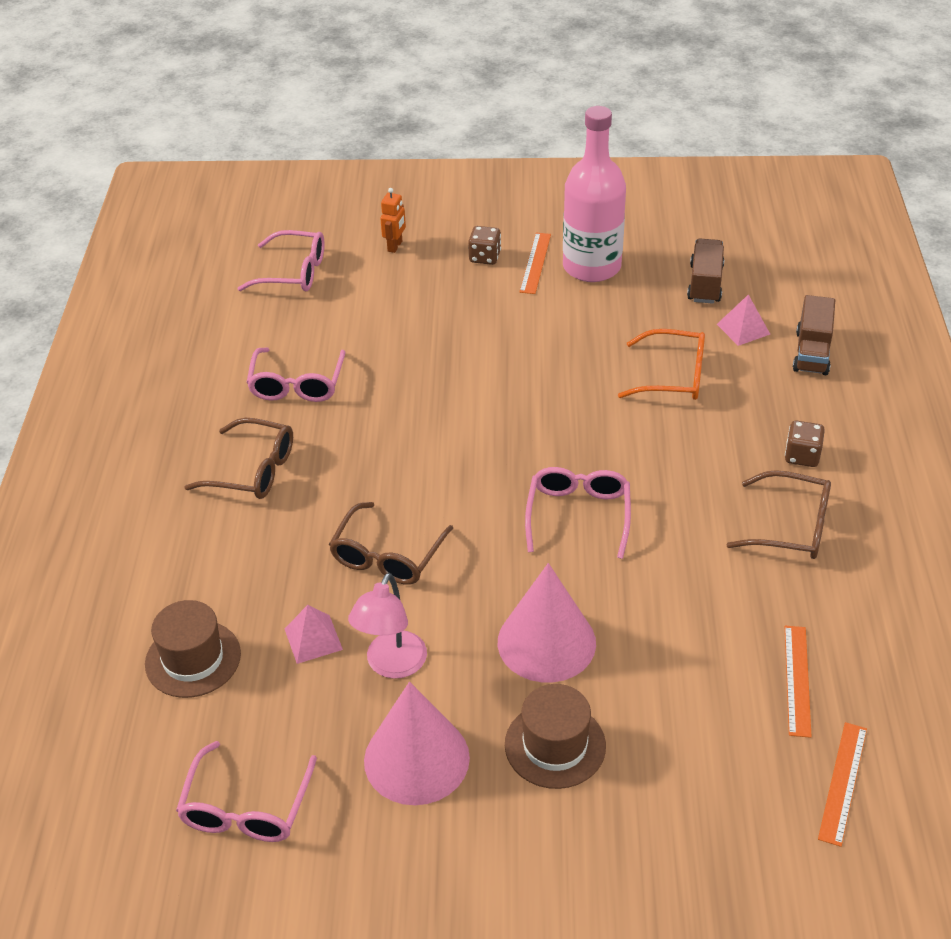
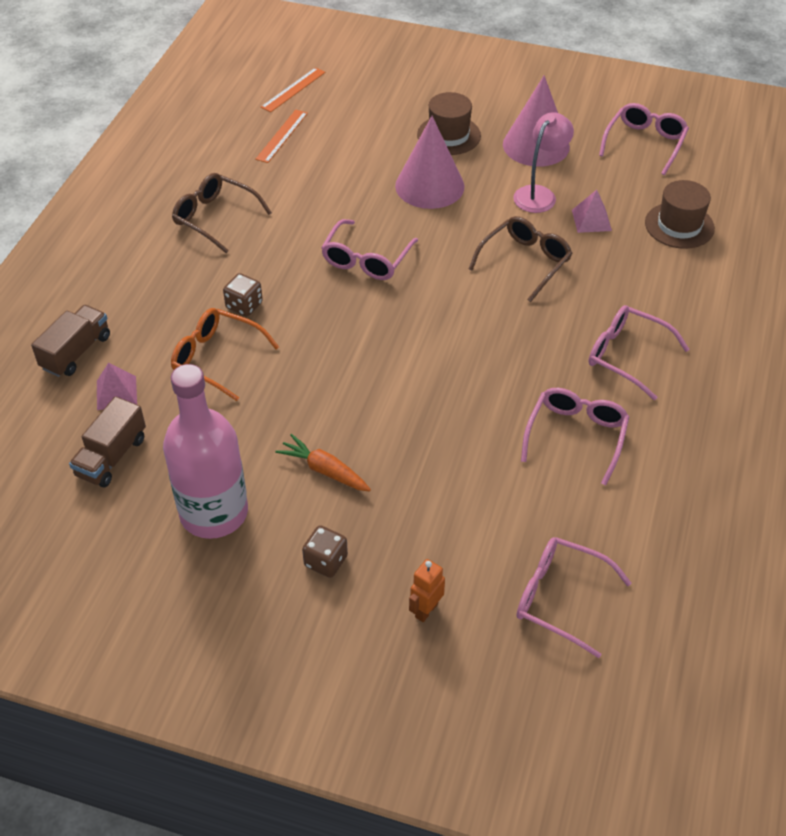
camera: 165 degrees left, 5 degrees up
(253, 470) = (626, 356): brown glasses -> pink glasses
(517, 312) = (324, 470): none -> orange carrot
(535, 263) = (272, 536): orange ruler -> none
(802, 456) = (164, 265): brown dice -> brown dice (244, 305)

